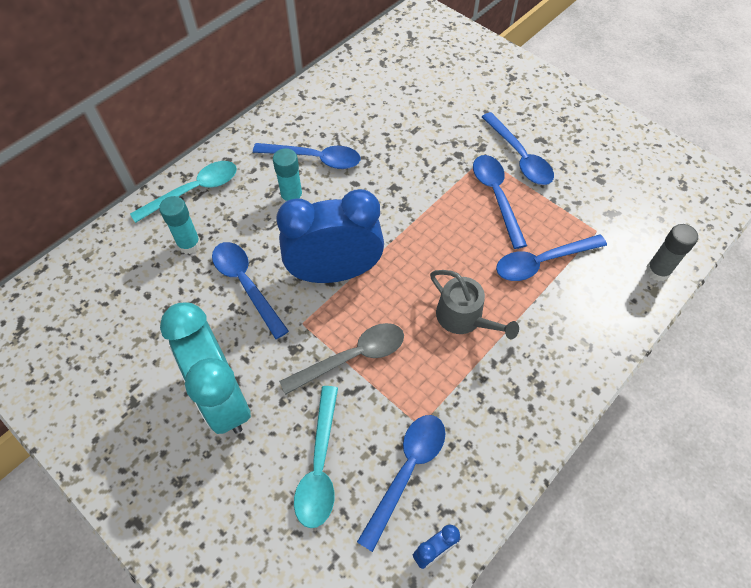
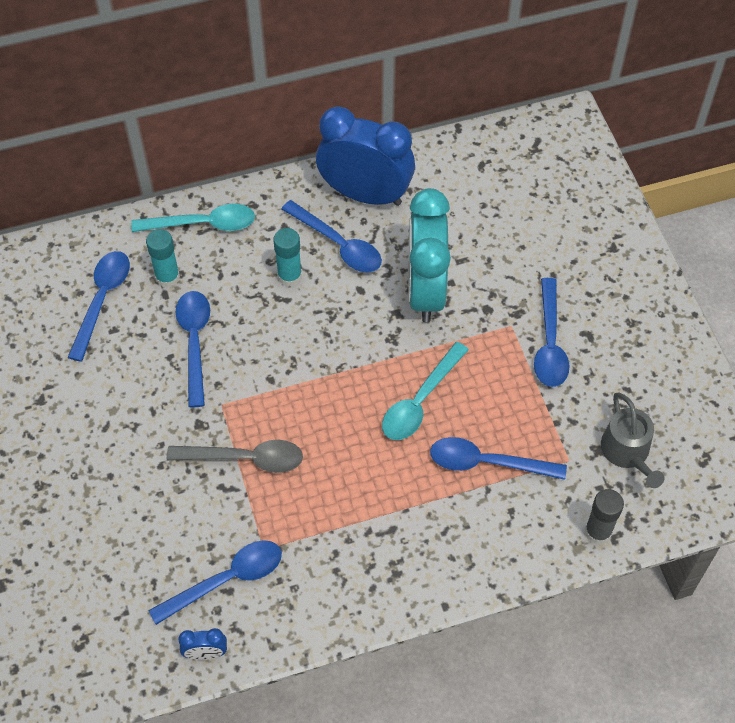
camera: 30 degrees right, 0 degrees up
(223, 398) = (114, 435): turquoise clock -> turquoise clock (425, 290)
(319, 465) = (158, 535): turquoise spoon -> turquoise spoon (420, 401)
(334, 272) = (281, 371): blue clock -> blue clock (365, 194)
(464, 318) = (371, 476): grey watering can -> grey watering can (627, 452)
(496, 196) = (492, 373): blue spoon -> blue spoon (102, 300)

